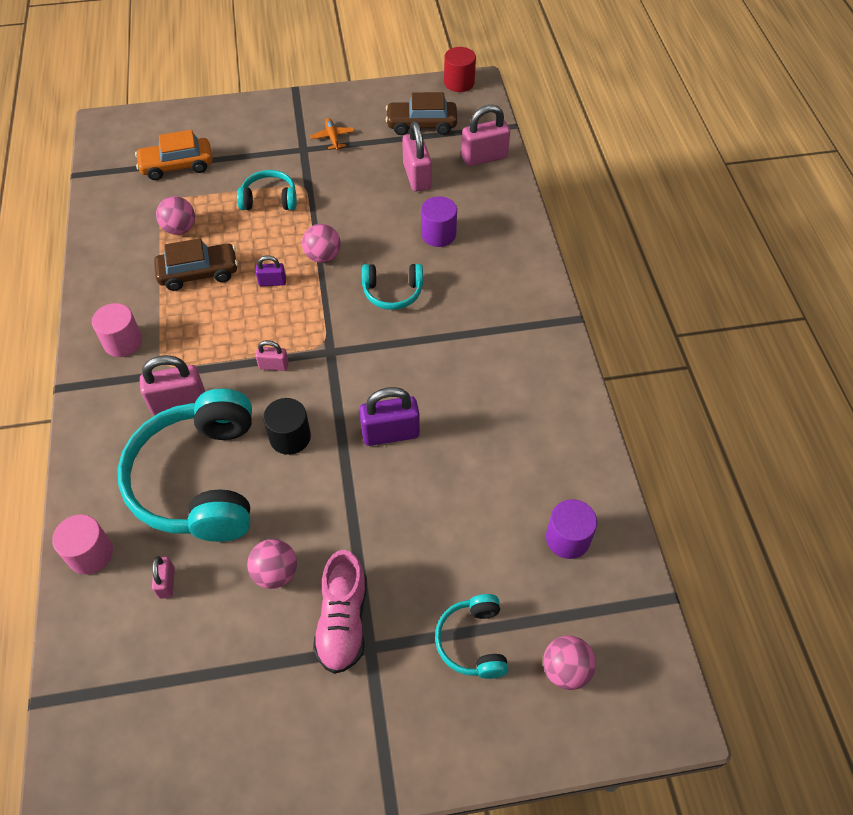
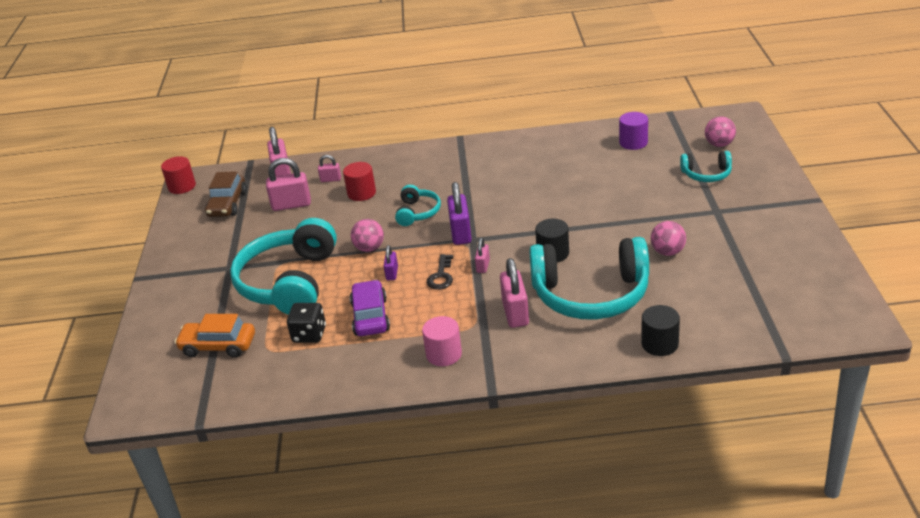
camera: 80 degrees left, 20 degrees down
(90, 554) = (659, 344): pink cylinder -> black cylinder
(166, 583) = (680, 301): pink padlock -> pink padlock (331, 179)
(177, 166) = (218, 346): orange car -> orange car turned 105 degrees clockwise
(180, 229) = (309, 334): pink ball -> black dice
(199, 273) = (370, 316): brown car -> purple car
(260, 327) = (441, 276): none -> black key
(269, 199) = (289, 282): turquoise headphones -> turquoise headphones, size x2.09
(332, 137) = (221, 251): orange plane -> none
(343, 621) = (700, 222): pink shoe -> none
(390, 433) = (551, 209): purple padlock -> purple padlock (460, 233)
(438, 234) = (361, 193): purple cylinder -> red cylinder

